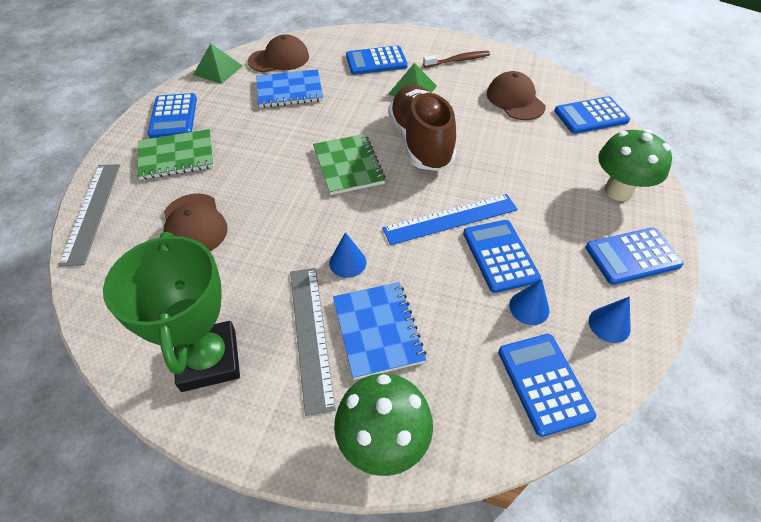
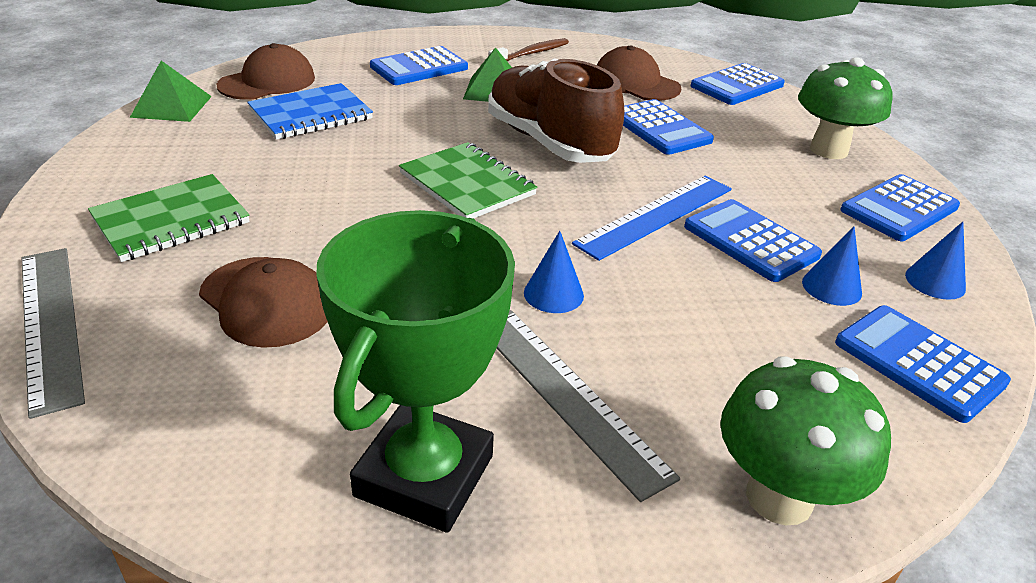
camera: 25 degrees left, 15 degrees down
(173, 116) = (129, 172): blue calculator -> blue calculator (660, 128)
(209, 360) = (424, 476): green trophy -> green trophy turned 60 degrees clockwise
(377, 330) = (661, 363): blue notebook -> none

